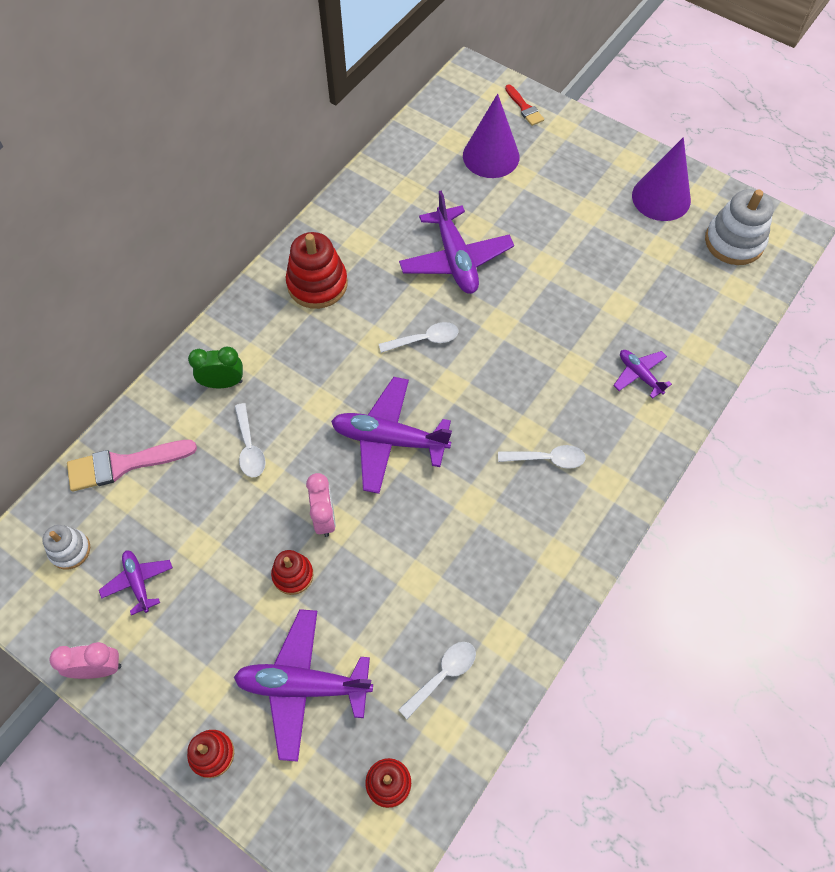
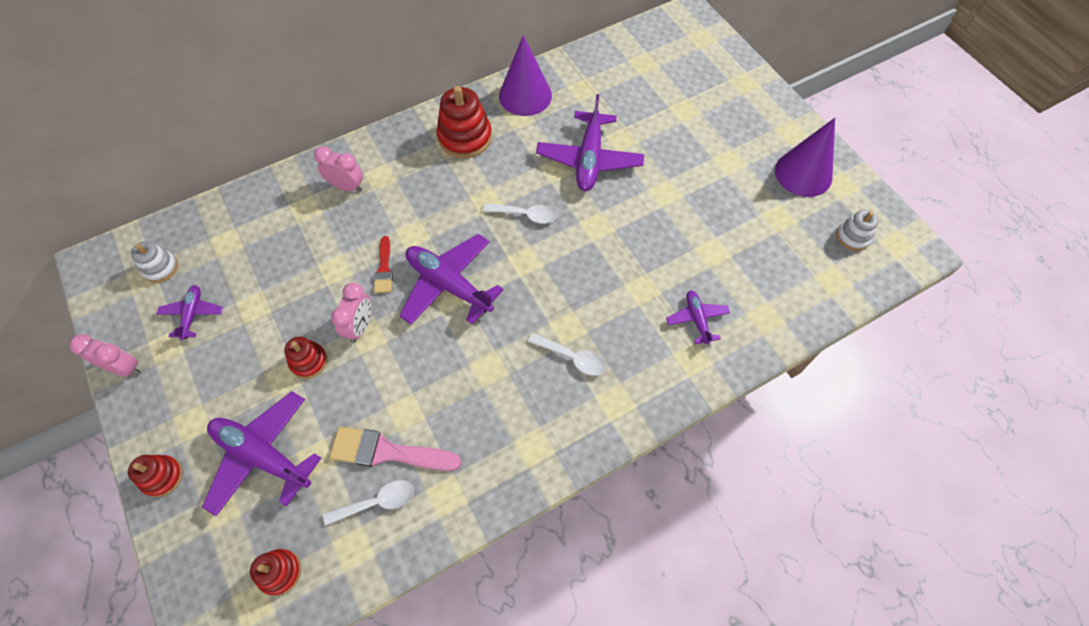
camera: 25 degrees right, 0 degrees up
(123, 465) = (237, 219): pink brush -> pink brush (387, 452)
(223, 383) = (347, 186): green clock -> pink clock
(249, 447) = (336, 245): white spoon -> none
(491, 156) = (668, 86): purple cone -> purple cone (525, 95)
(524, 108) = (720, 57): red brush -> red brush (384, 269)
(734, 242) = (852, 237): white stacking toy -> white stacking toy, size x0.58

